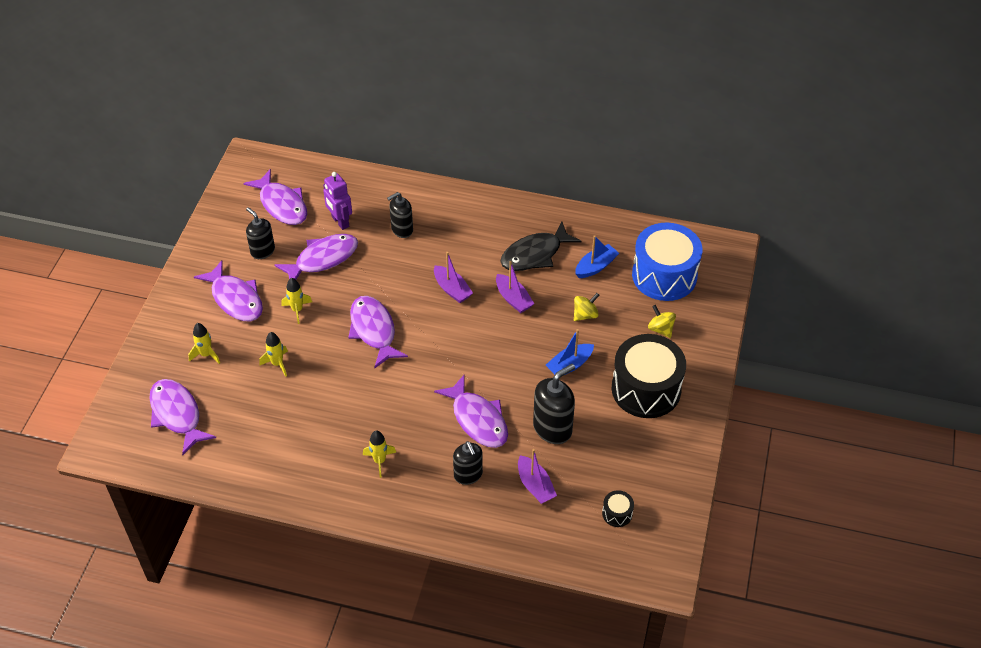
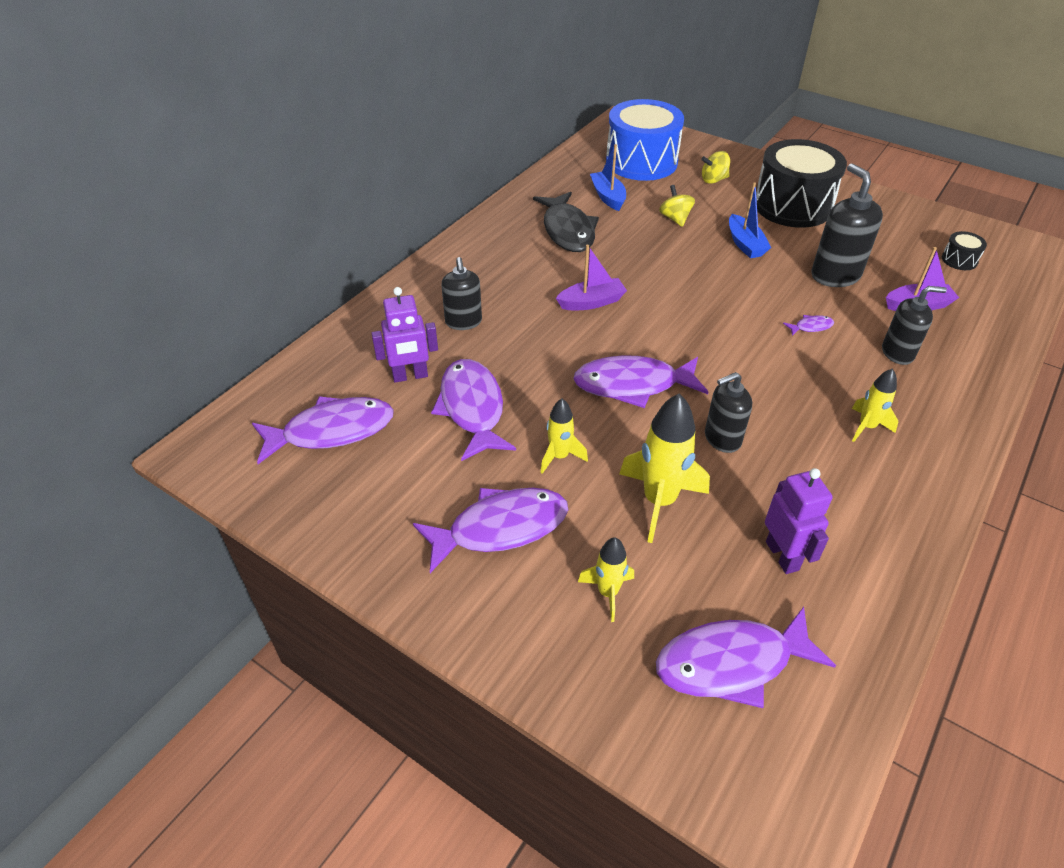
camera: 70 degrees left, 5 degrees down
(254, 427) = (782, 556): none -> purple robot
(262, 251) = (415, 473): black soap dispenser -> black soap dispenser (722, 439)
(277, 364) = (659, 501): yellow rocket -> yellow rocket, size x1.75
(477, 419) = (811, 327): purple fish -> purple fish, size x0.41
(513, 299) = (629, 260): purple boat -> none

